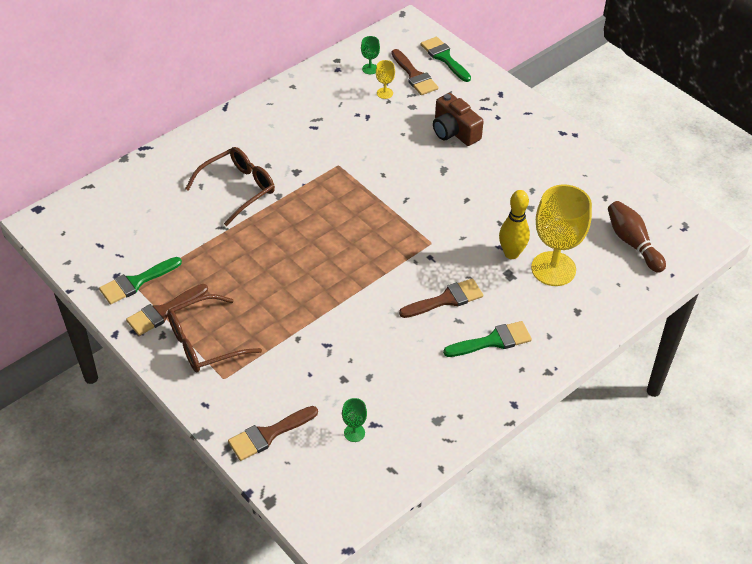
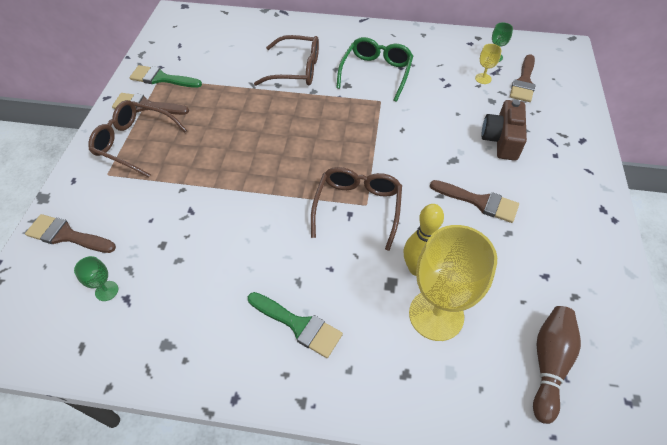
camera: 50 degrees right, 5 degrees up
(303, 145) = (376, 73): none -> green glasses
(429, 249) = (357, 208): none -> brown glasses
(444, 58) = (566, 85): green brush -> none
(446, 299) = (314, 256): brown brush -> brown brush (479, 202)

